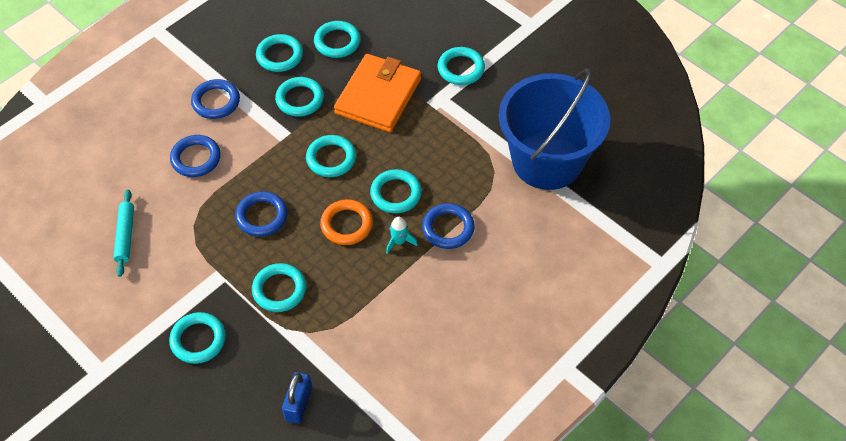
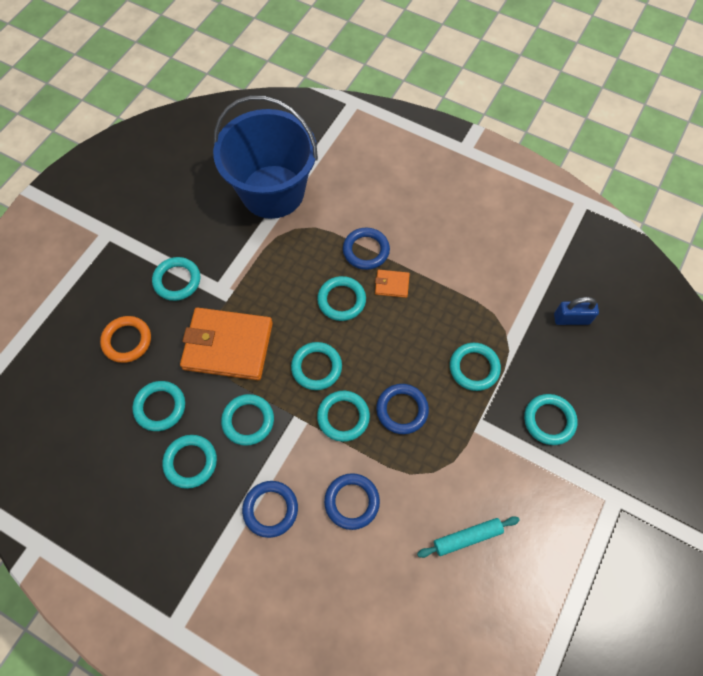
camera: 105 degrees left, 10 degrees up
(274, 169) = (343, 417): none -> turquoise ring
(346, 224) = (387, 332): orange ring -> orange ring (127, 341)
(399, 242) = (392, 284): turquoise rocket -> orange wallet

